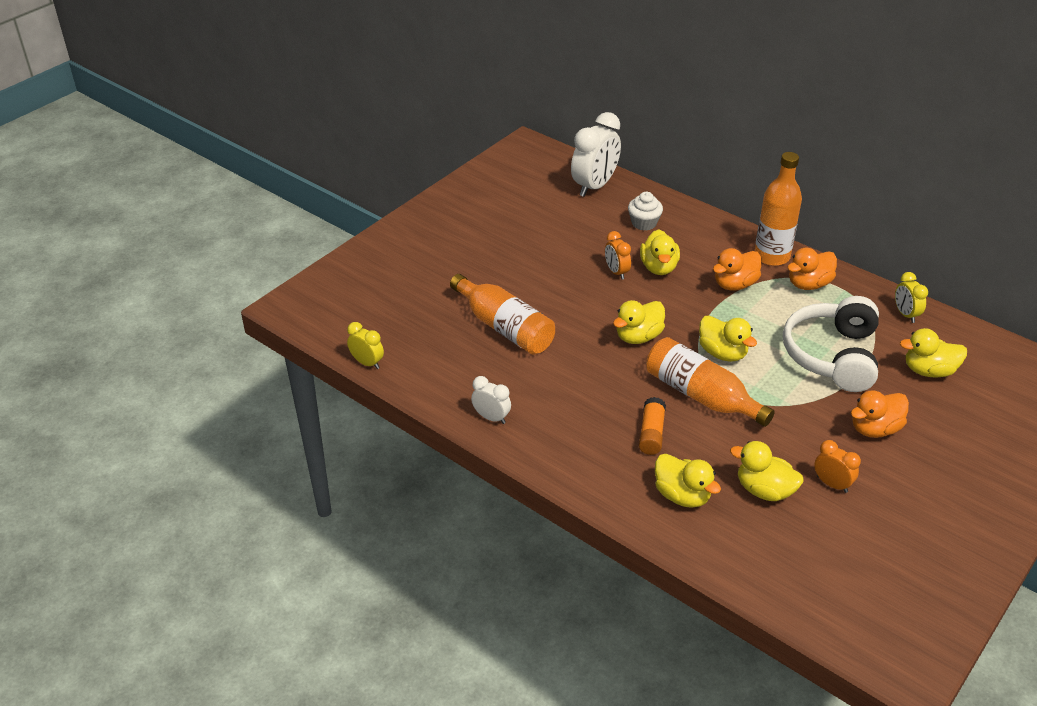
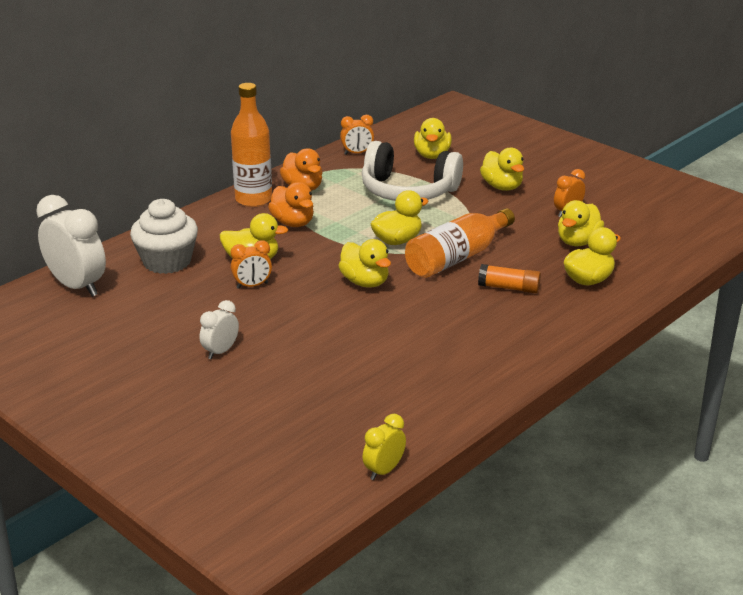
camera: 85 degrees left, 10 degrees down
(491, 418) = (485, 379): white clock -> white clock (220, 351)
(504, 327) = (333, 364): orange bottle -> none
(644, 223) = (167, 261): white cupcake -> white cupcake, size x1.63
(874, 429) = (502, 187): orange duck -> yellow duck
(905, 314) = (357, 153): yellow clock -> orange clock

